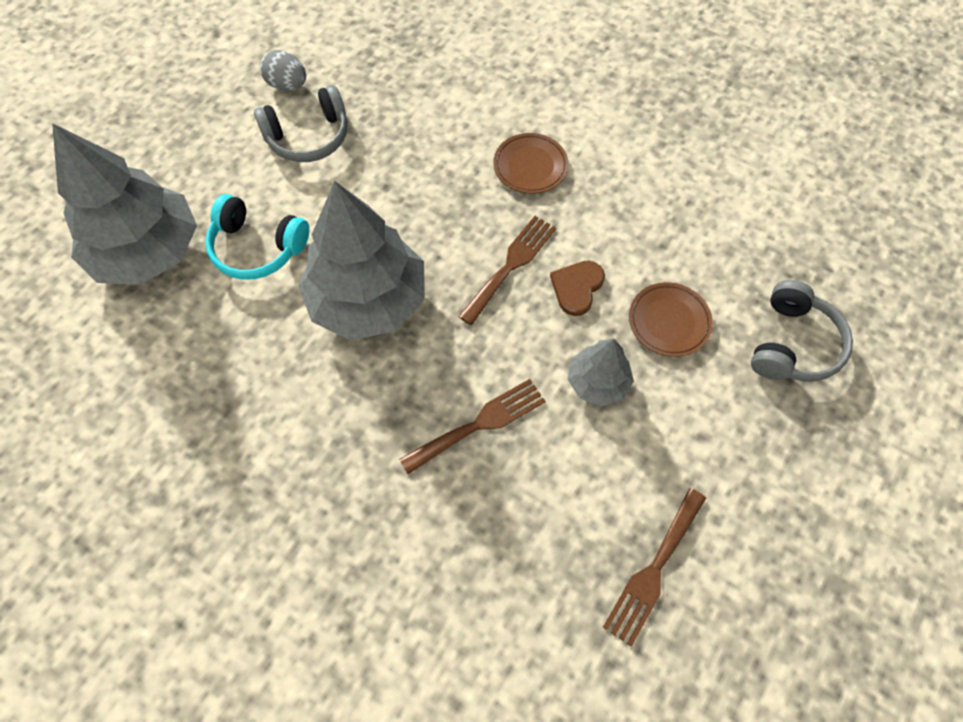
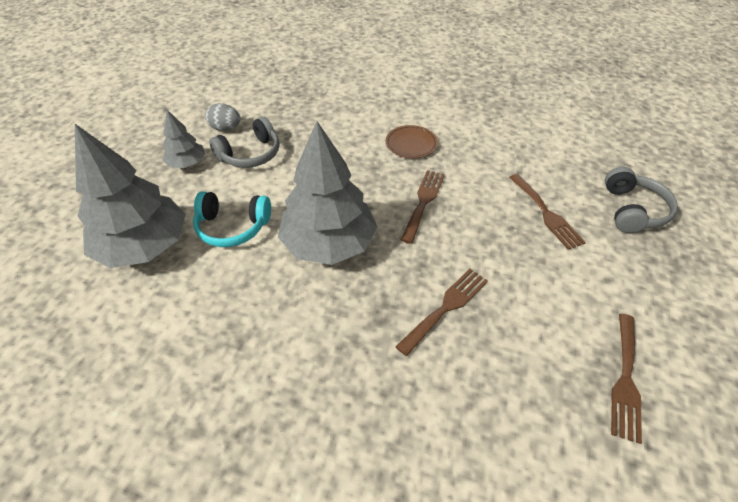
camera: 15 degrees left, 15 degrees down
(577, 287) = (475, 206): brown heart -> none
(597, 382) = (518, 260): grey tree -> grey tree (187, 163)
(669, 321) = (546, 213): brown plate -> brown fork

